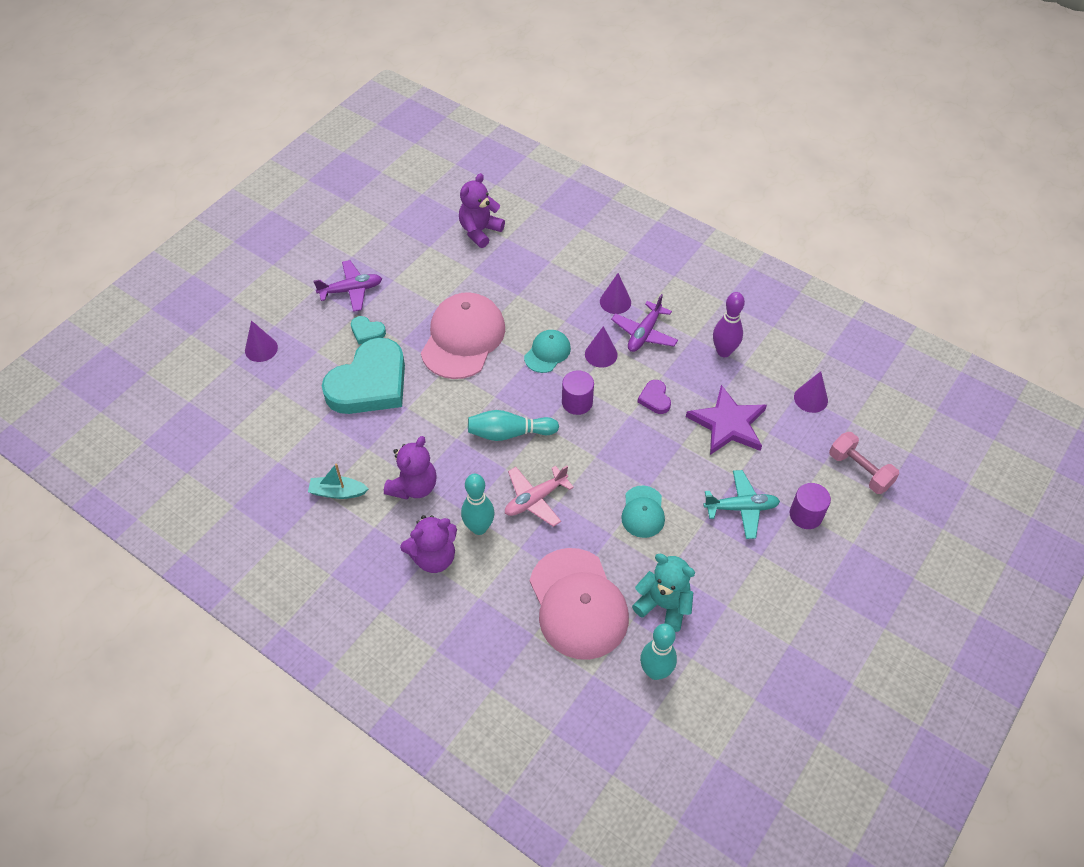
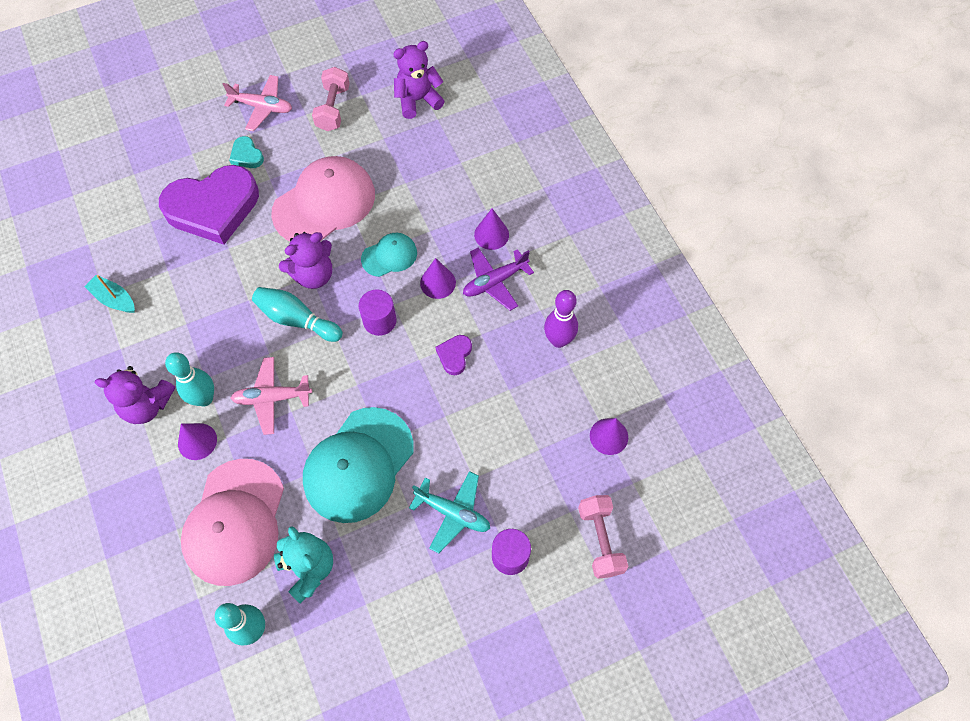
camera: 30 degrees right, 10 degrees up
(261, 349) = (148, 128): purple cone -> purple cone (197, 441)
(351, 290) = (262, 107): purple plane -> pink plane
(369, 383) = (213, 207): turquoise heart -> purple heart
(414, 266) = (333, 108): none -> pink dumbbell
(414, 486) = (179, 328): purple teddy bear -> purple teddy bear (313, 275)
(643, 512) = (358, 465): turquoise cap -> turquoise cap, size x1.96
(728, 424) = (505, 419): purple star -> none

